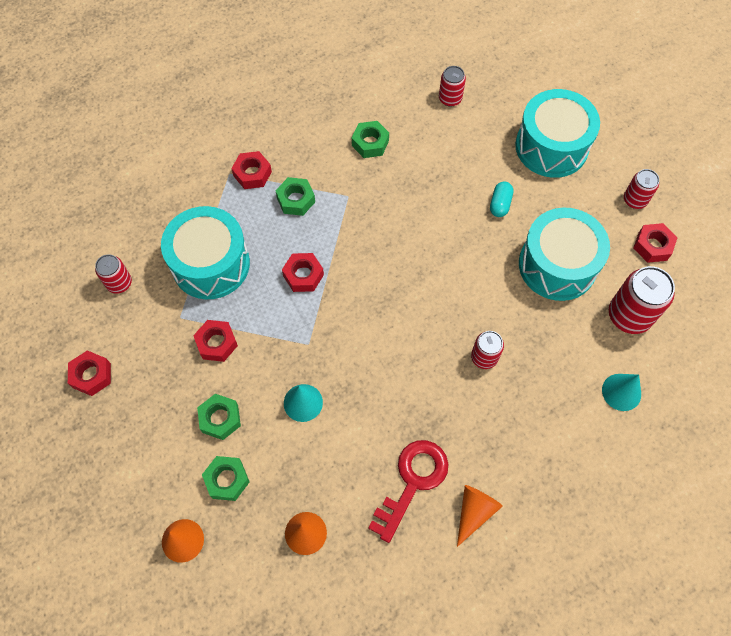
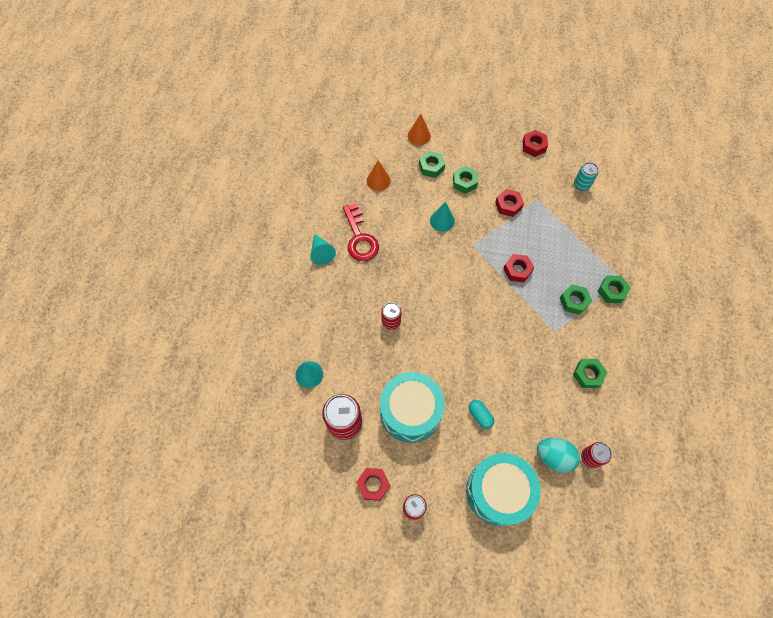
camera: 130 degrees right, 0 degrees up
(119, 283) = (581, 185): red can -> turquoise can
(211, 264) = (561, 231): turquoise drum -> none
(252, 174) = (612, 291): red nut -> green nut
(474, 512) = (321, 253): orange cone -> turquoise cone
(477, 125) = (554, 457): none -> turquoise egg

